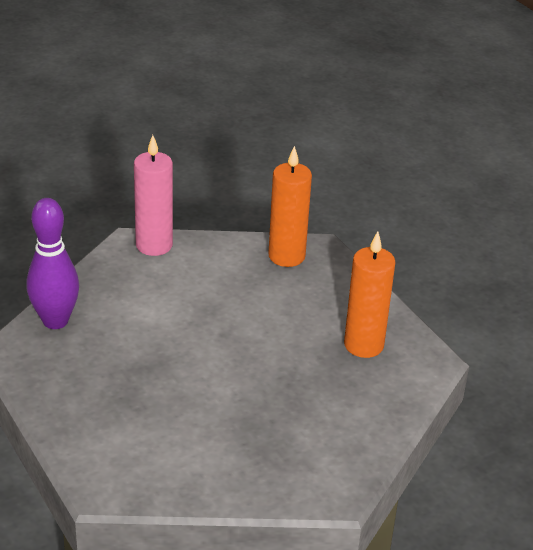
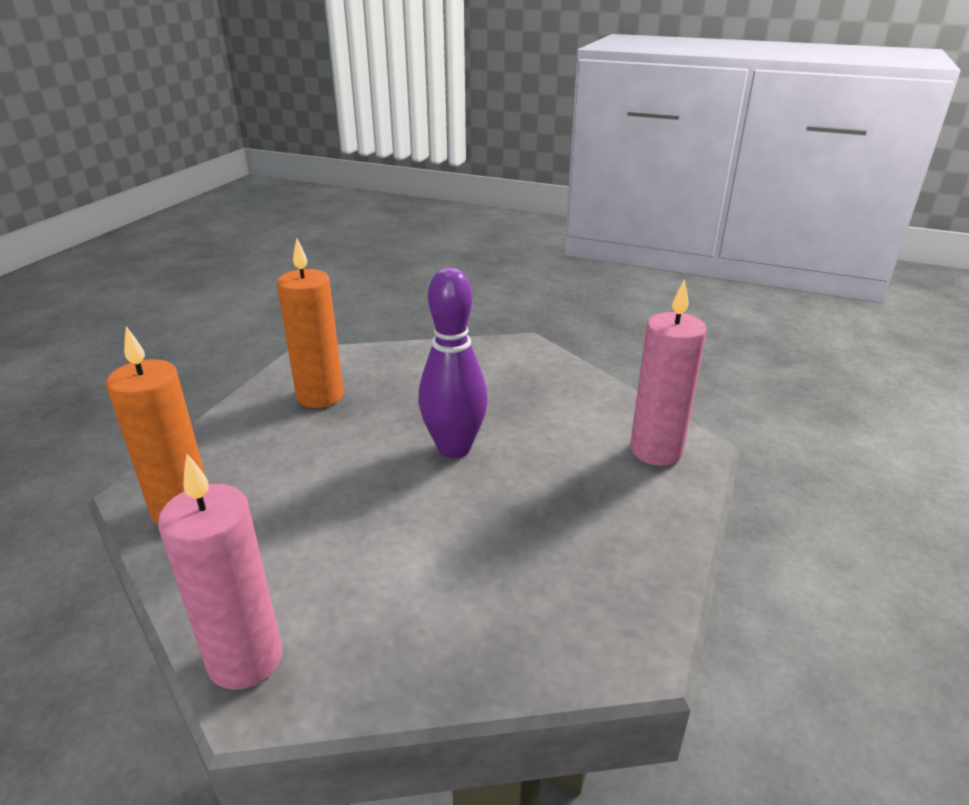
camera: 125 degrees left, 5 degrees down
(55, 321) = (534, 648): purple bowling pin -> purple bowling pin (454, 448)
(120, 465) = (656, 450): none -> pink candle

